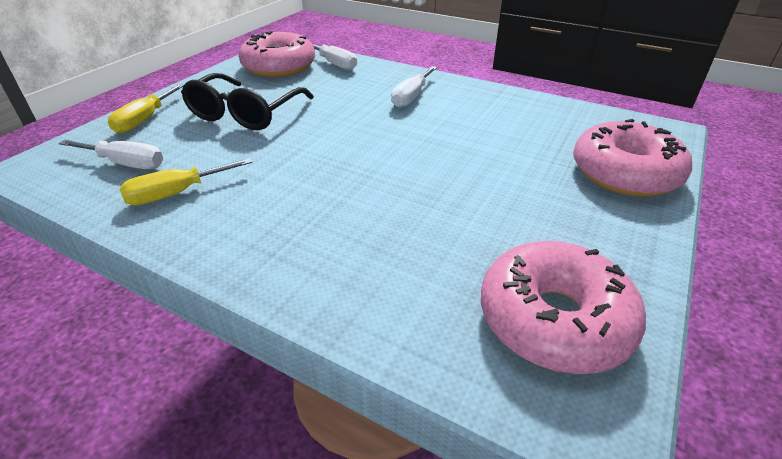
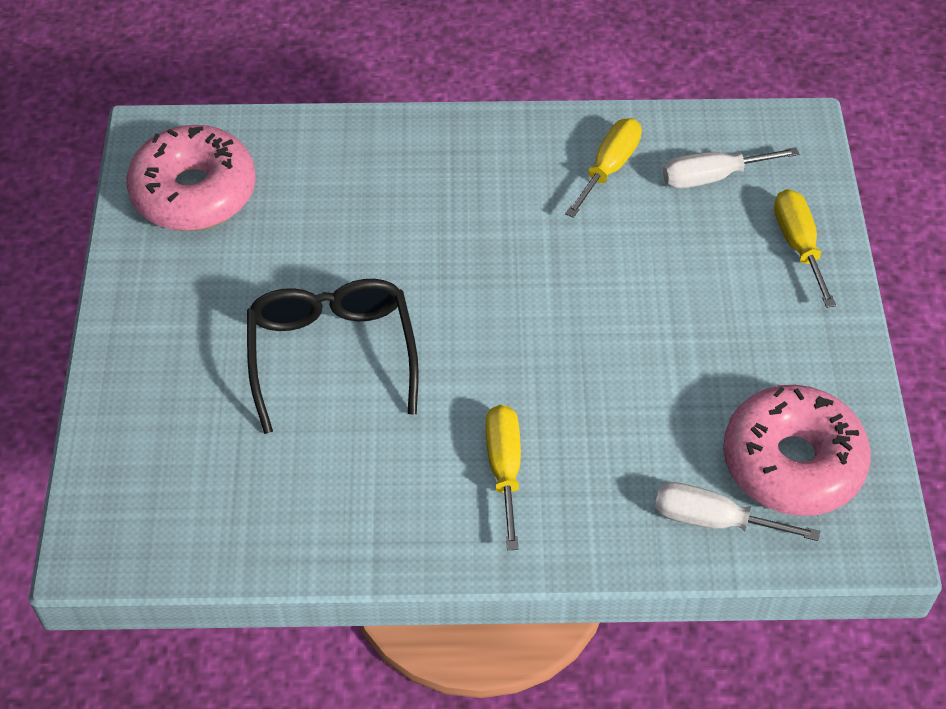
camera: 150 degrees right, 15 degrees up
(245, 114) = (693, 315): black glasses -> black glasses (332, 354)
(411, 97) = (504, 469): white screwdriver -> yellow screwdriver
(624, 173) = (150, 413): pink donut -> none

